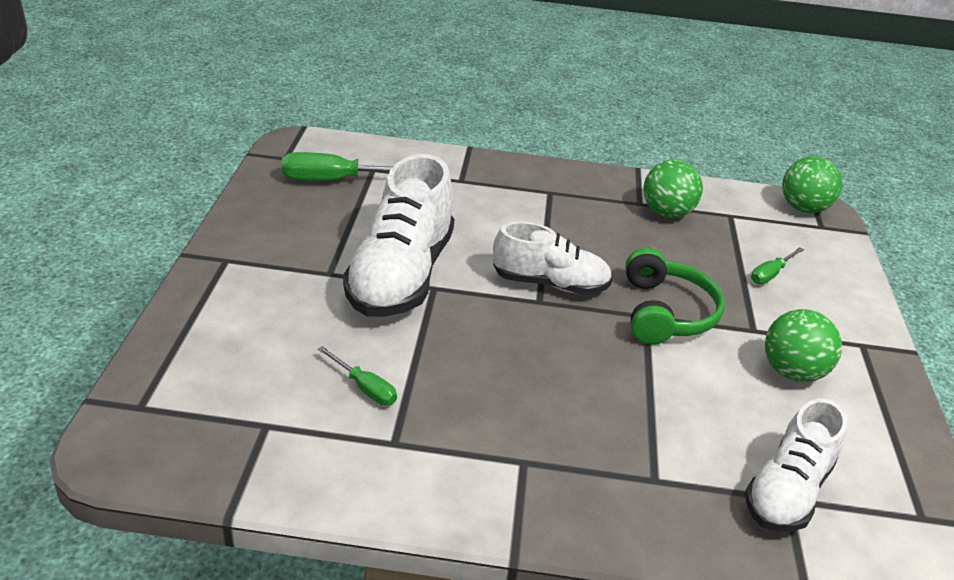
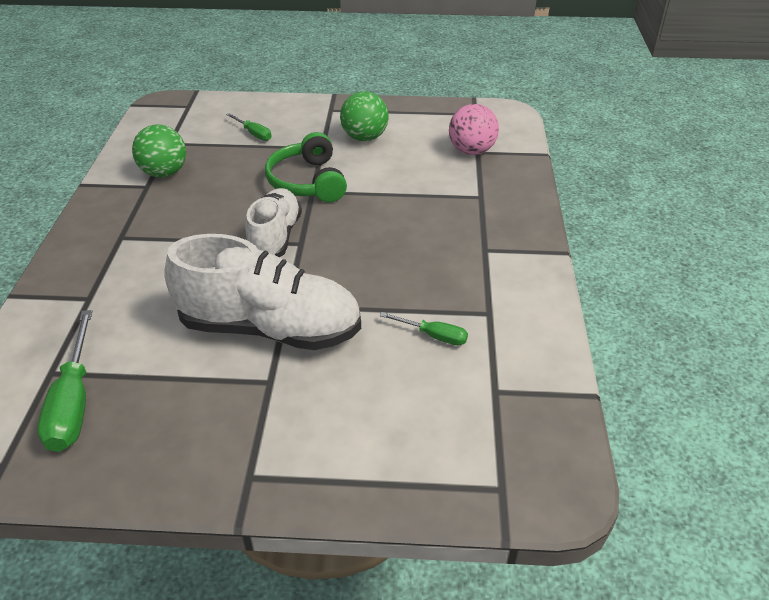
camera: 90 degrees left, 5 degrees up
(364, 388) = (433, 336): green screwdriver -> green screwdriver turned 75 degrees clockwise
(666, 312) = (307, 182): green headphones -> green headphones turned 105 degrees counterclockwise
(787, 490) = (471, 151): white shoe -> pink ball
(803, 208) = (161, 110): green ball -> none

